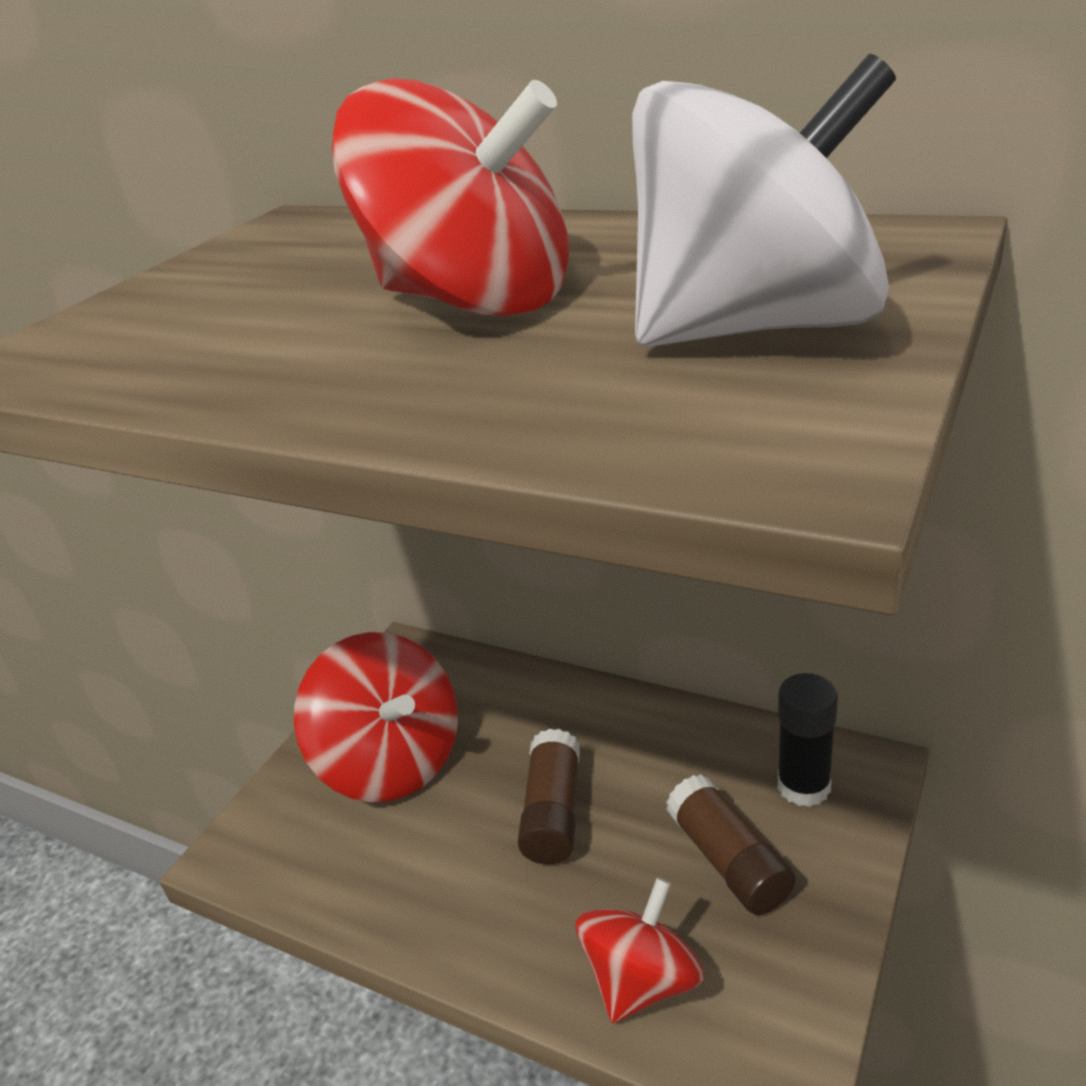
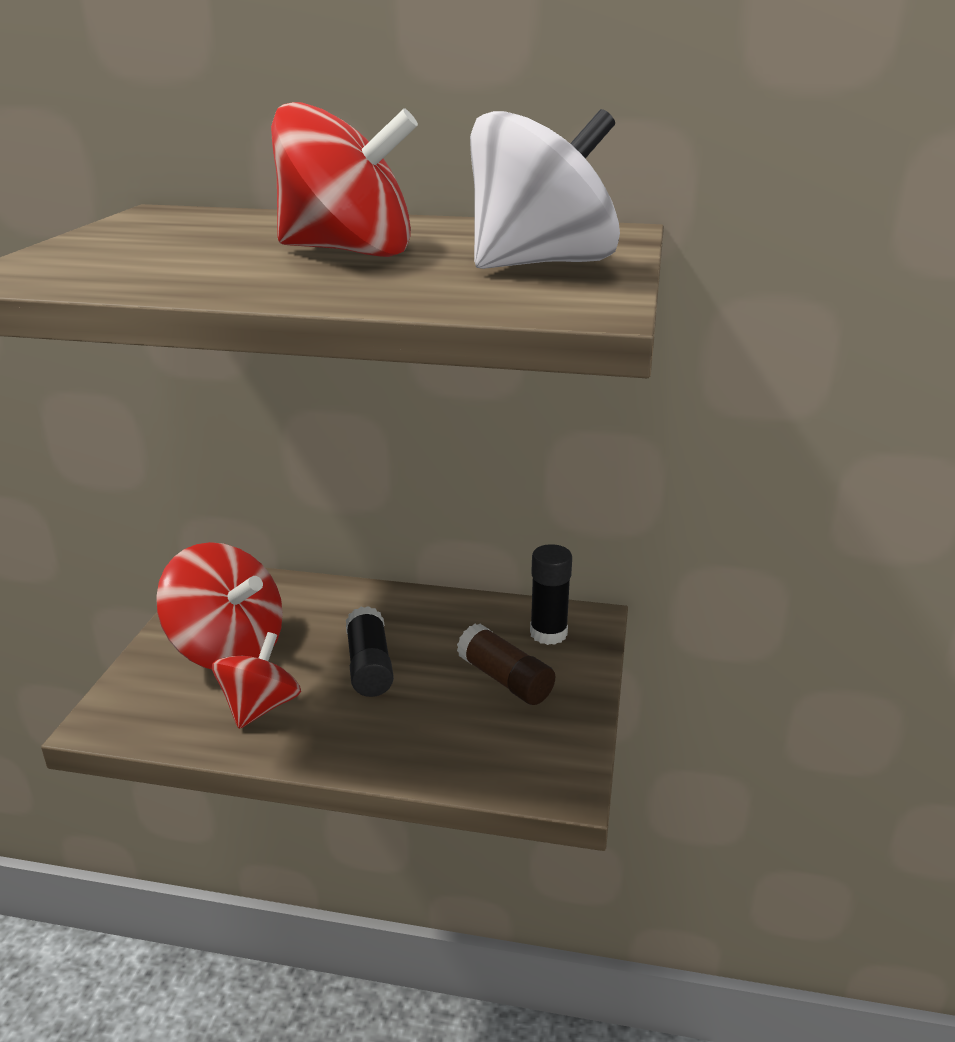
camera: 20 degrees left, 5 degrees down
(553, 812) = (369, 666): brown glue stick -> black glue stick
(642, 980) = (458, 751): red spinning top -> red spinning top (260, 707)

